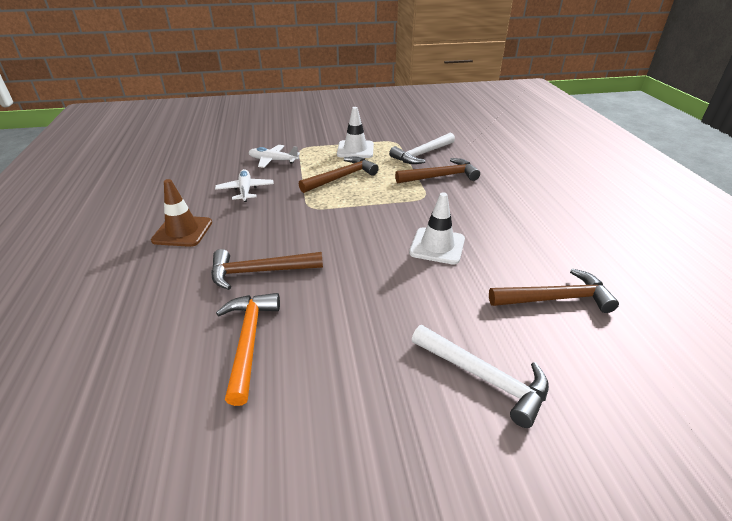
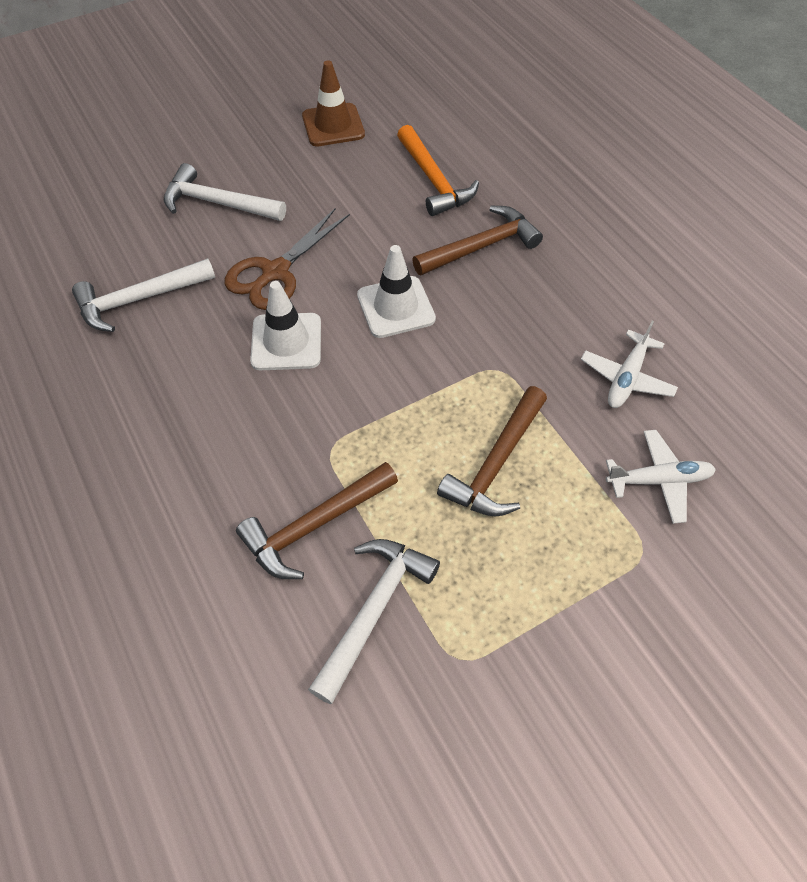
camera: 160 degrees right, 20 degrees up
(182, 231) = (626, 275): brown traffic cone -> brown traffic cone (333, 125)
(245, 190) = (626, 378): white plane -> white plane turned 60 degrees clockwise
(355, 149) = (527, 583): white traffic cone -> white traffic cone (396, 307)
(435, 292) = (275, 272): none -> brown scissors
(555, 298) = (139, 299): brown hammer -> white hammer

